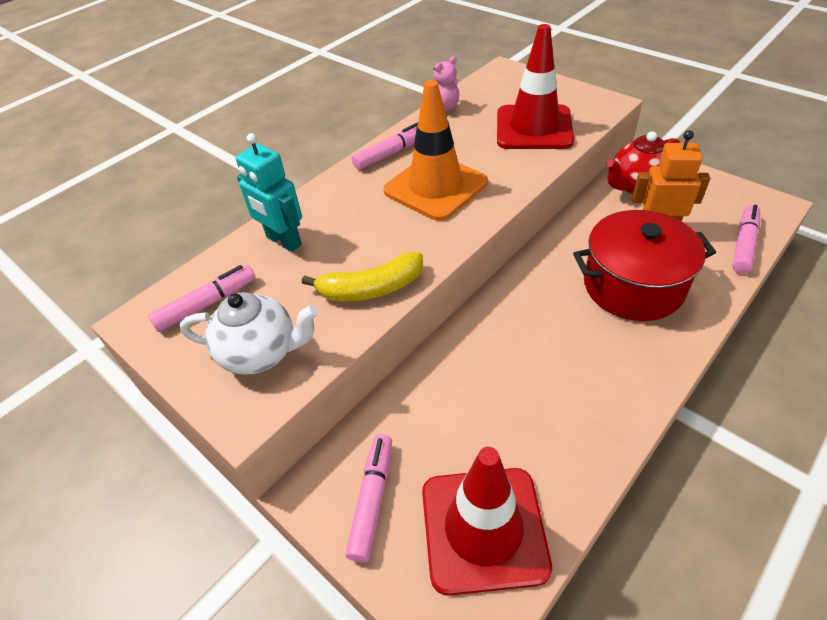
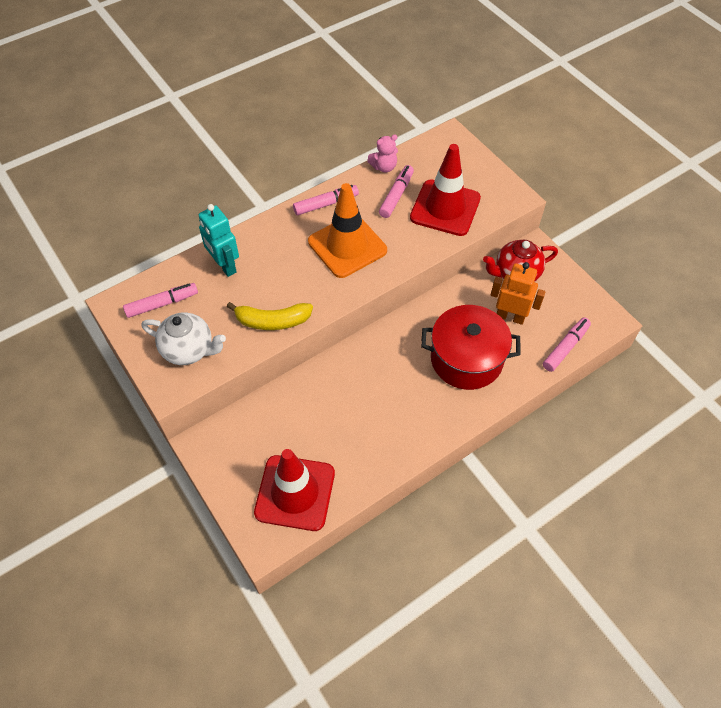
camera: 10 degrees right, 10 degrees up
(372, 500) = (236, 459): pink marker -> pink marker (396, 195)

